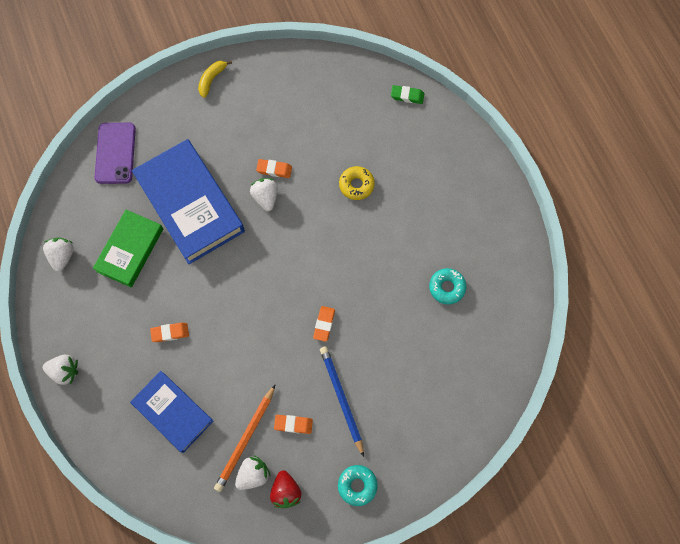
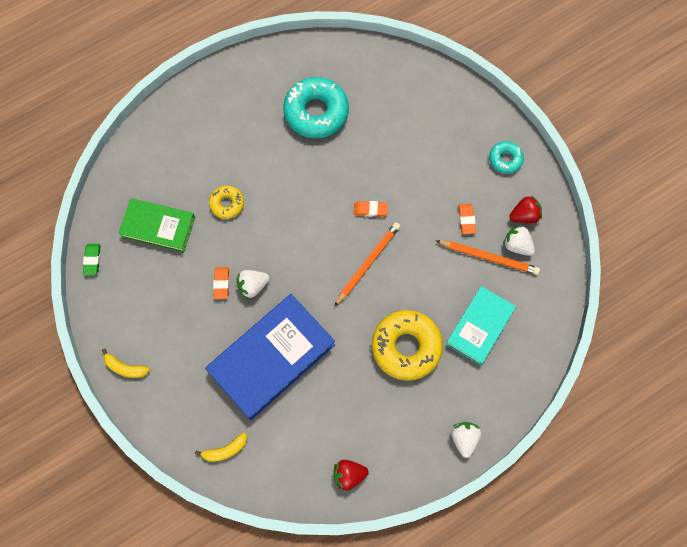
camera: 100 degrees left, 0 degrees up
(62, 256) = (349, 475): white strawberry -> red strawberry
(115, 153) = (225, 450): purple phone -> yellow banana
(130, 250) = (330, 406): green book -> green book (158, 227)
(170, 333) = (406, 347): orange eraser -> yellow donut
(173, 412) = (480, 327): blue book -> turquoise book
(265, 311) = (367, 263): none -> orange pencil
(342, 399) = (435, 183): blue pencil -> none
(407, 96) = (124, 172): green eraser -> green eraser (92, 260)
(447, 287) = (316, 112): turquoise donut -> turquoise donut, size x1.93

